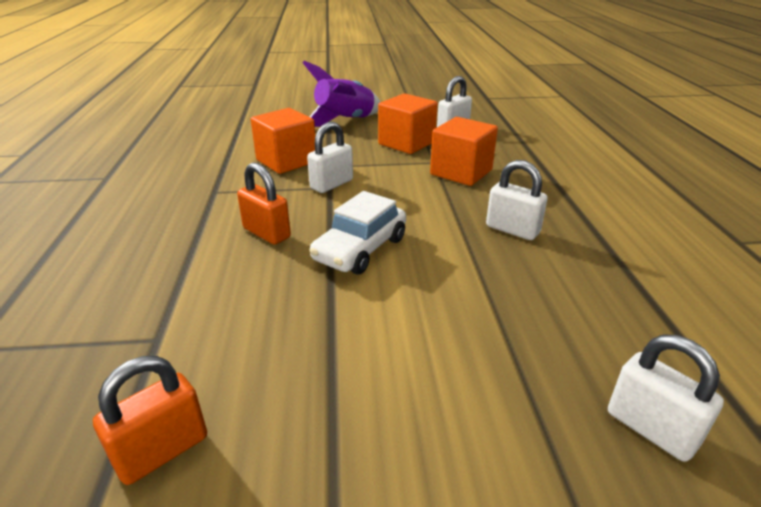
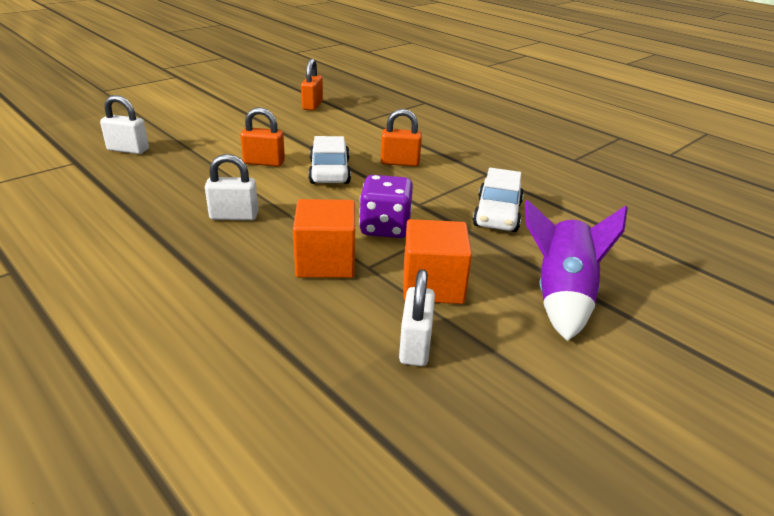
camera: 140 degrees right, 0 degrees up
(286, 161) = (497, 214): orange cube -> white car
(331, 184) = (420, 206): white padlock -> none
(387, 179) = (385, 227): none -> purple dice
(425, 295) = (264, 162): none -> orange padlock

